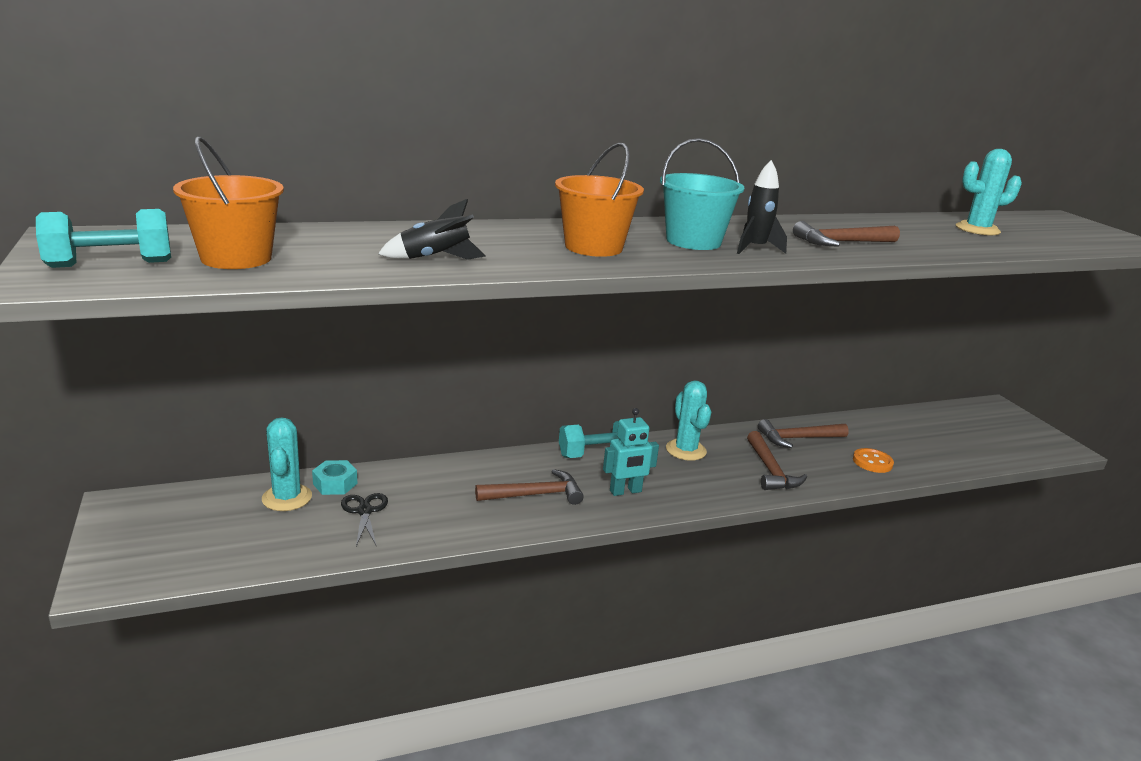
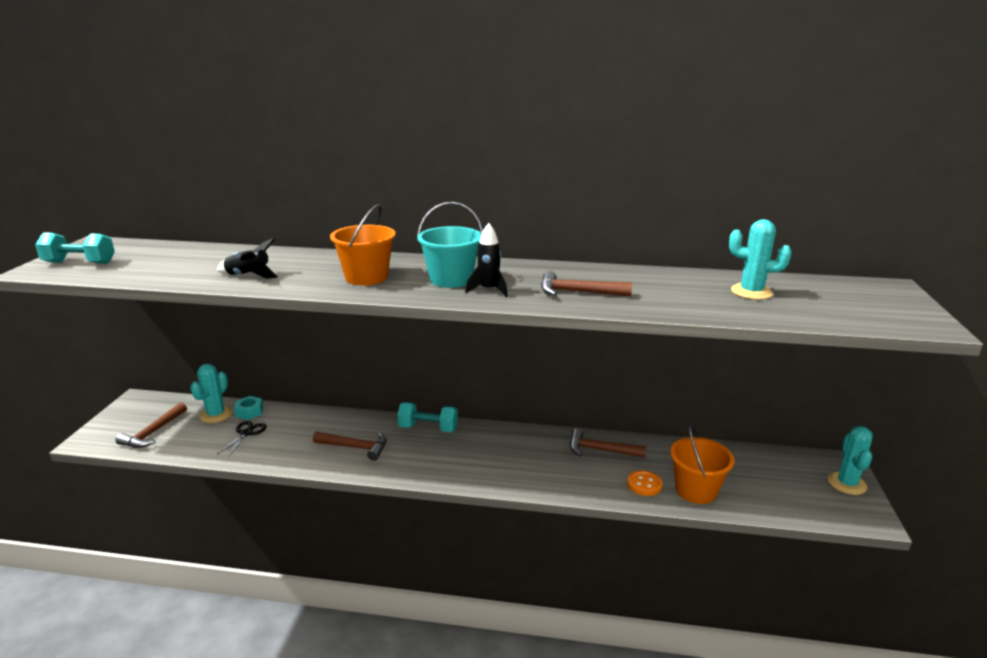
camera: 30 degrees right, 0 degrees up
(236, 258) = (143, 265): orange bucket -> orange bucket (696, 490)
(625, 491) = (417, 460): turquoise robot -> none
(686, 450) = (496, 439): turquoise cactus -> turquoise cactus (847, 483)
(770, 470) = (545, 470): brown hammer -> brown hammer (153, 432)

